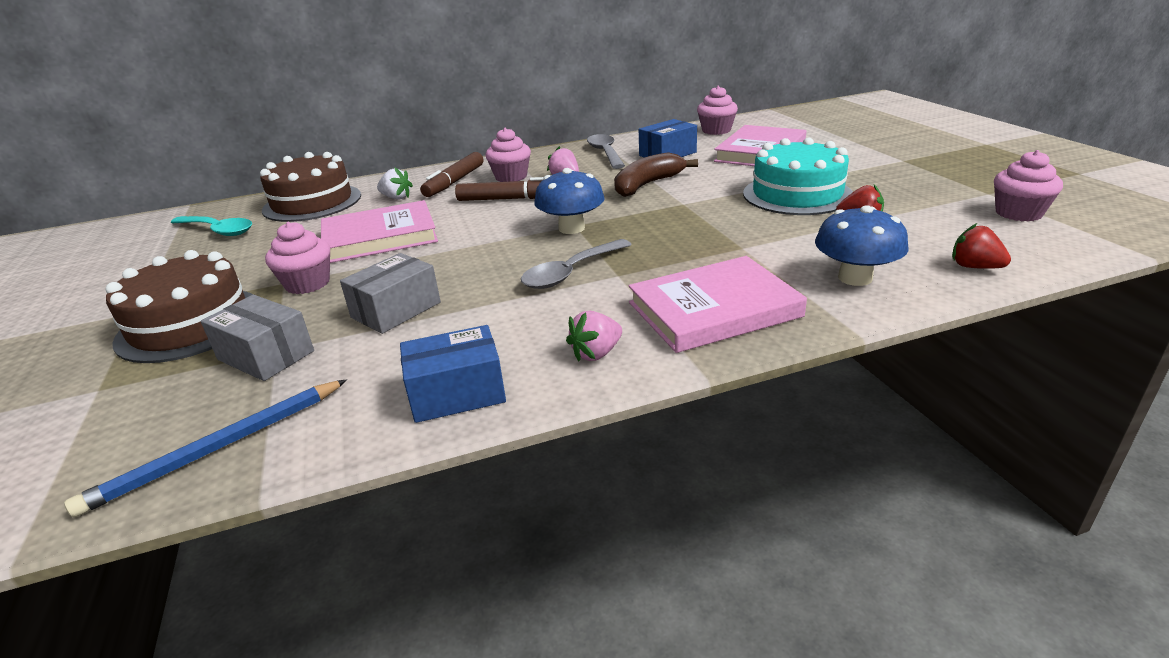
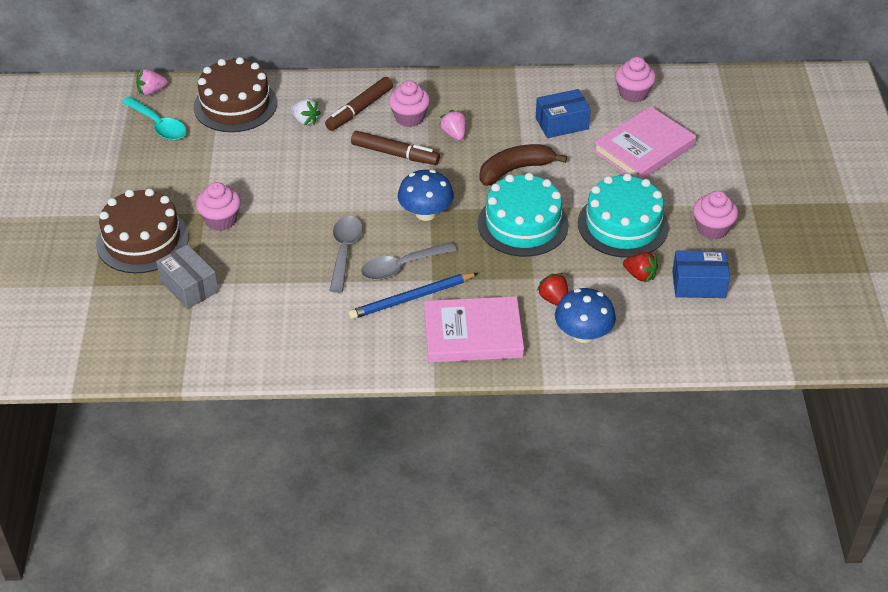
camera: 15 degrees right, 15 degrees up
(218, 448) = (162, 352): blue pencil -> blue pencil (411, 298)
(380, 237) = (280, 177): pink book -> none
(396, 310) = (275, 268): grey box -> none
(457, 393) = (293, 353): blue box -> blue box (698, 284)
(596, 353) = (382, 348): pink strawberry -> pink strawberry (151, 91)
(605, 153) = (509, 102): grey spoon -> grey spoon (344, 251)
(689, 214) = (523, 224): none -> turquoise cake
(974, 267) = (669, 349): red strawberry -> red strawberry (554, 299)
(1018, 213) = (762, 305): pink cupcake -> pink cupcake (712, 228)

